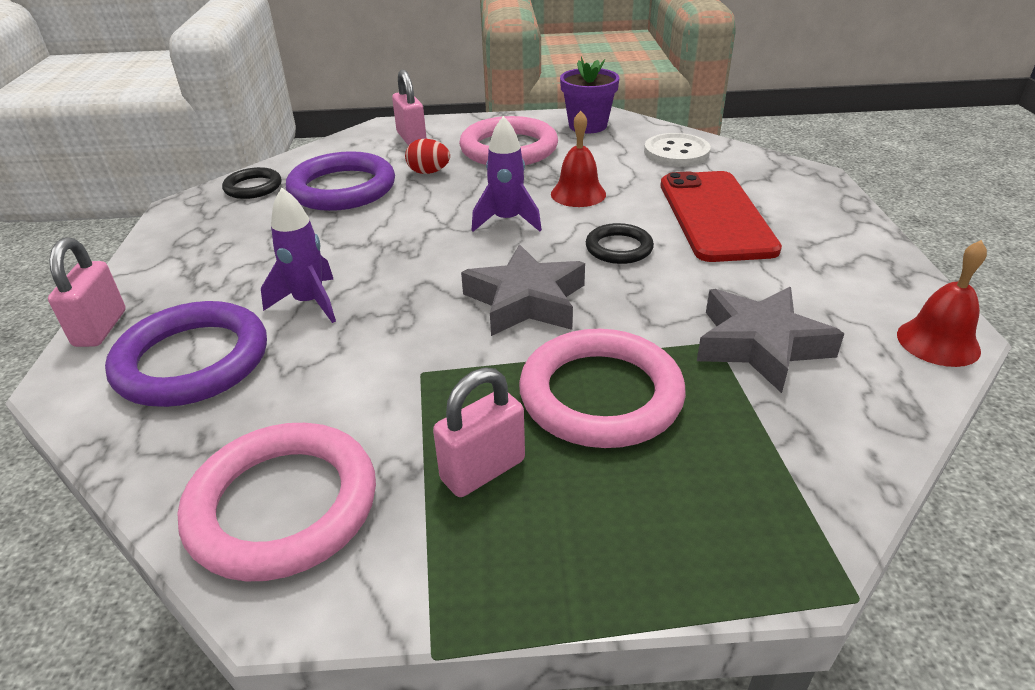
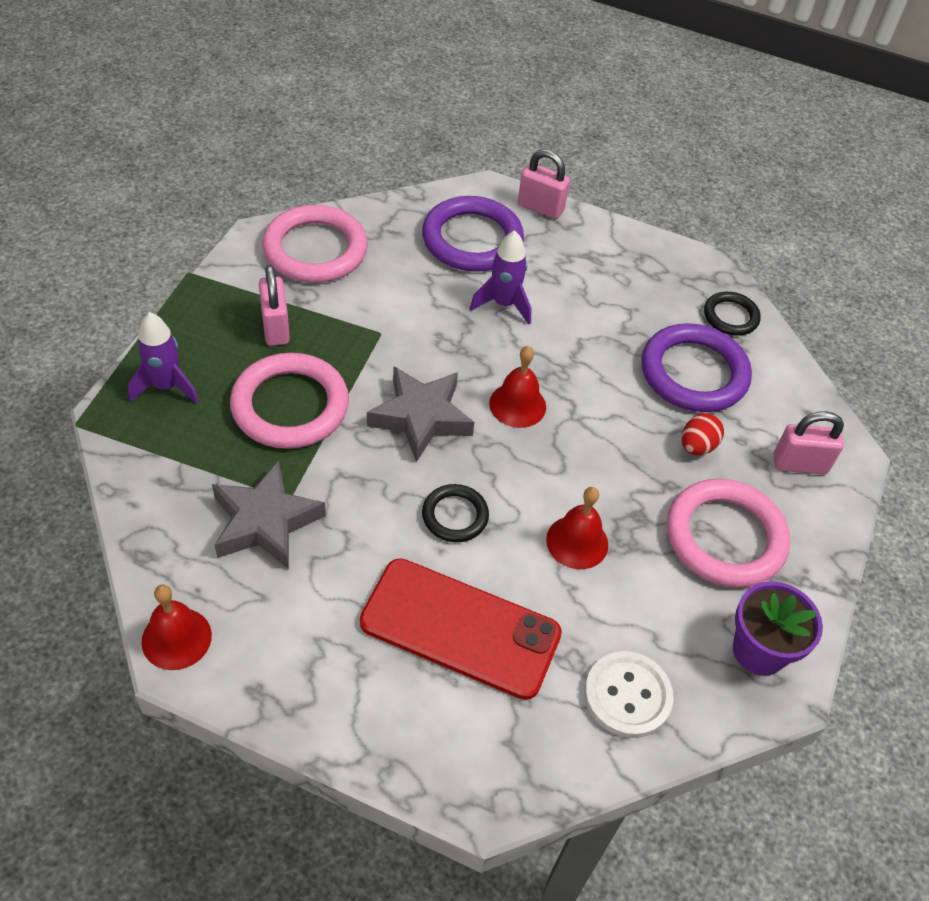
camera: 110 degrees right, 15 degrees up
(456, 255) = (517, 405): none -> red bell
(507, 221) = (555, 462): purple rocket -> purple rocket (166, 387)

